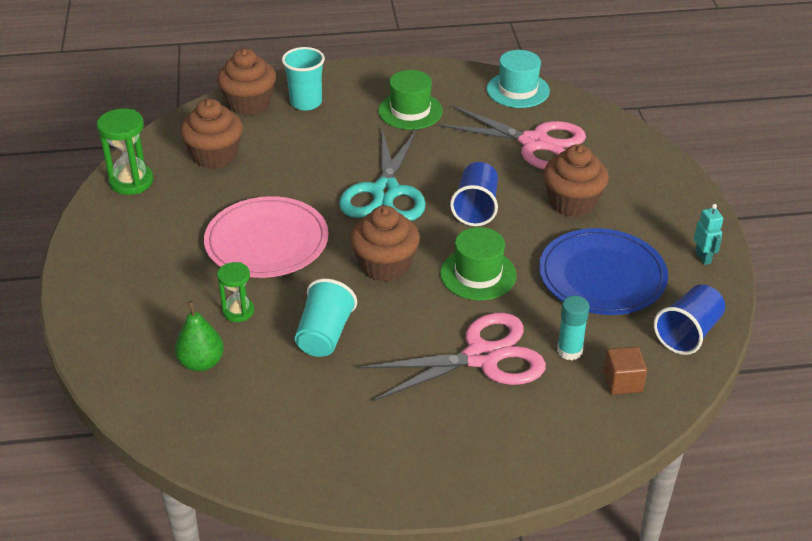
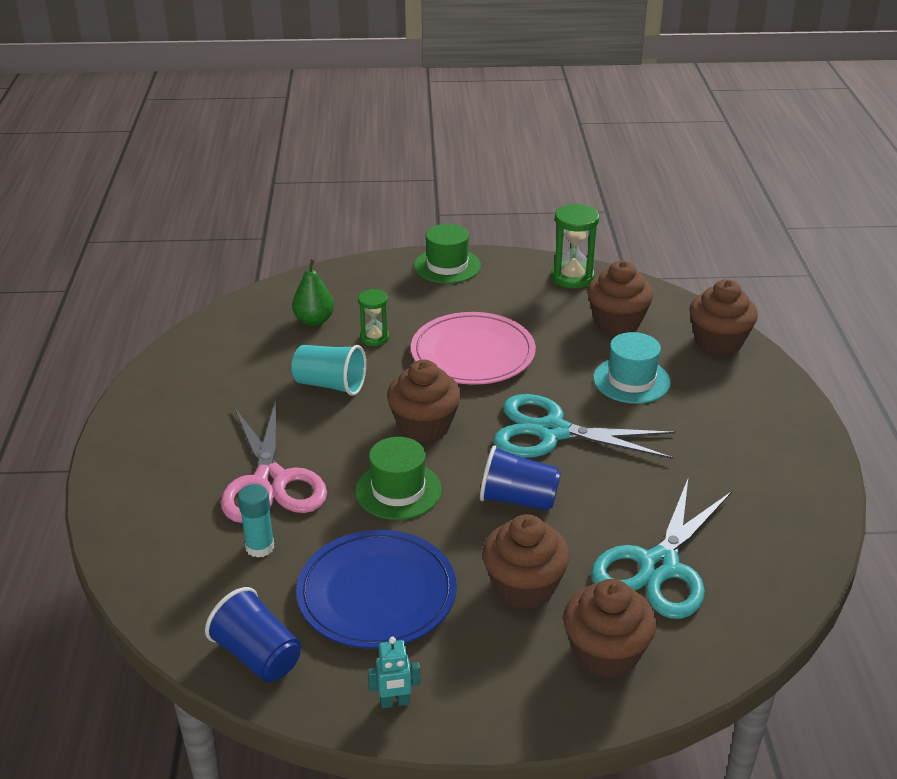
camera: 95 degrees right, 5 degrees down
(306, 102) = (727, 380): turquoise cup -> none
(410, 111) = (721, 460): green hat -> green hat (447, 266)
(518, 90) = (791, 565): turquoise hat -> turquoise hat (631, 380)
(534, 143) = (659, 566): pink scissors -> turquoise scissors
(622, 382) = (200, 583): brown cube -> none
(623, 166) = (605, 653): none -> brown cupcake

